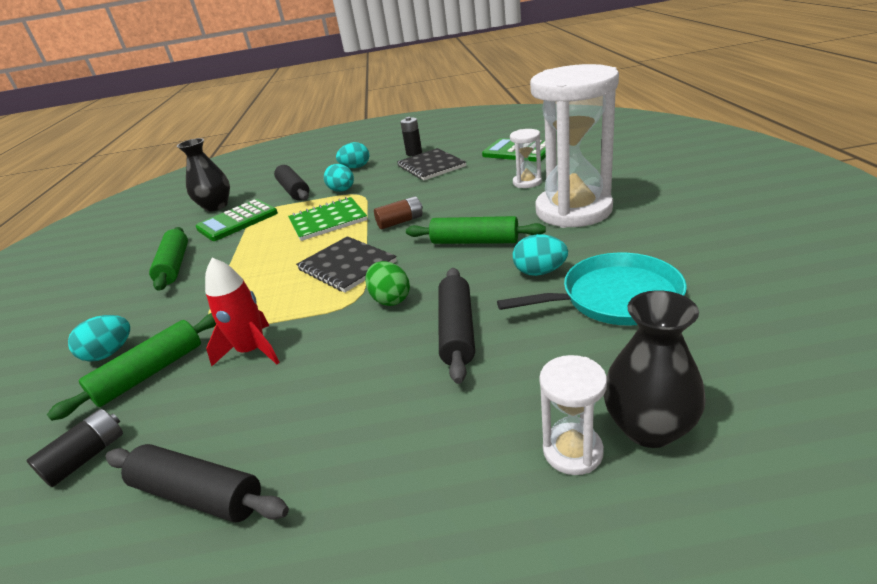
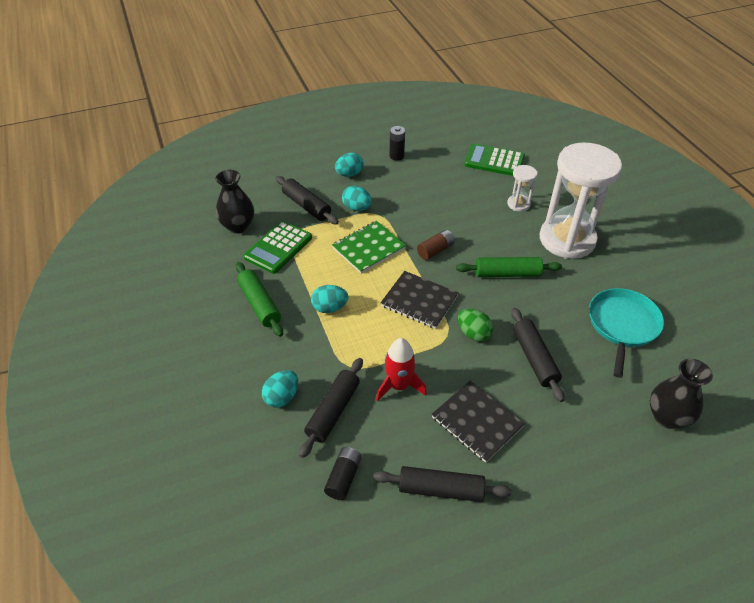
camera: 20 degrees left, 15 degrees up
(150, 373) = (333, 411): green rolling pin -> black rolling pin
(431, 166) = (423, 177): black notebook -> black notebook (477, 422)
(540, 272) = (567, 304): turquoise egg -> turquoise egg (330, 308)
(572, 451) = (634, 435): white hourglass -> none
(614, 297) = (622, 325): turquoise pan -> turquoise pan turned 45 degrees counterclockwise

